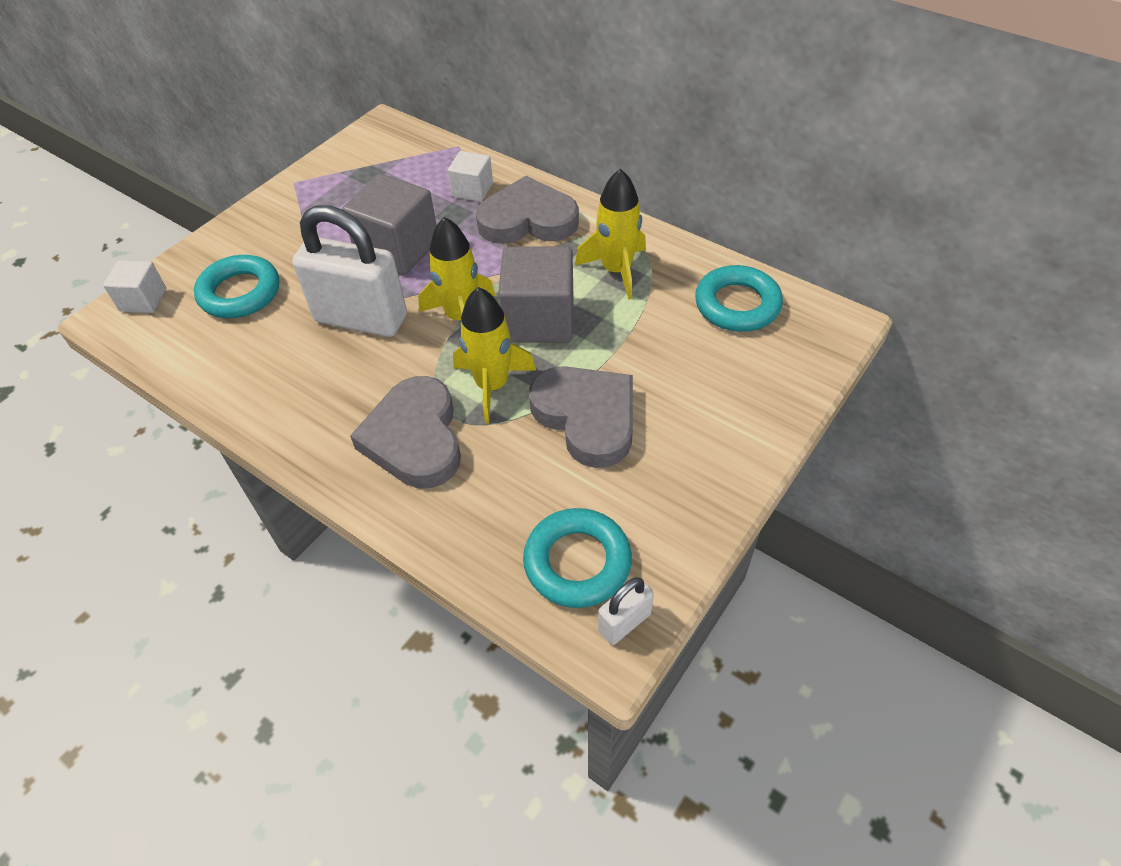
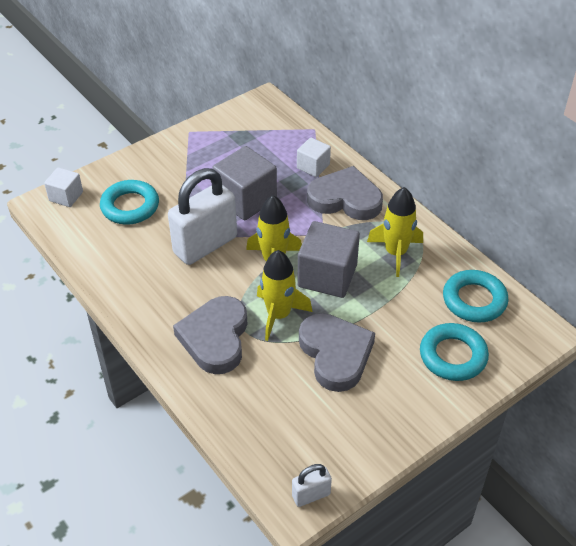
camera: 15 degrees right, 5 degrees down
(361, 319) = (205, 245): white padlock -> white padlock turned 75 degrees counterclockwise
(577, 562) = (294, 448): turquoise ring -> turquoise ring (453, 356)

